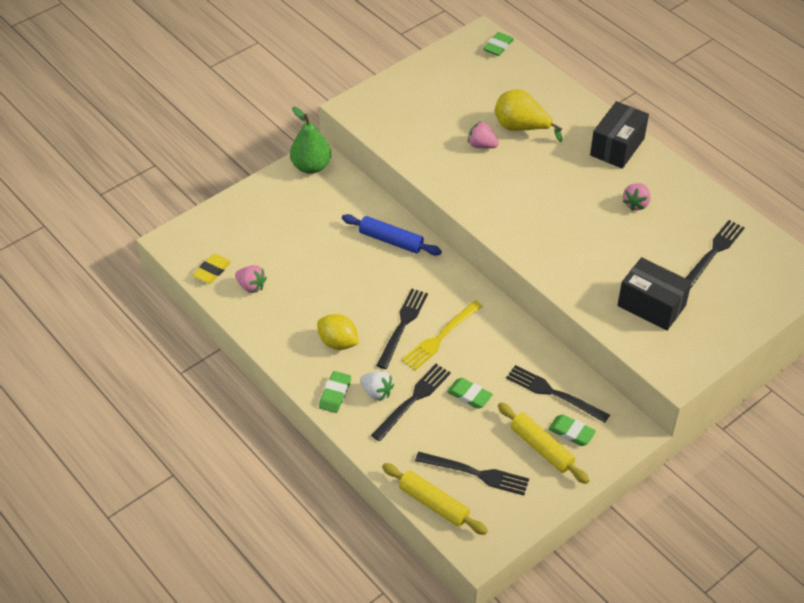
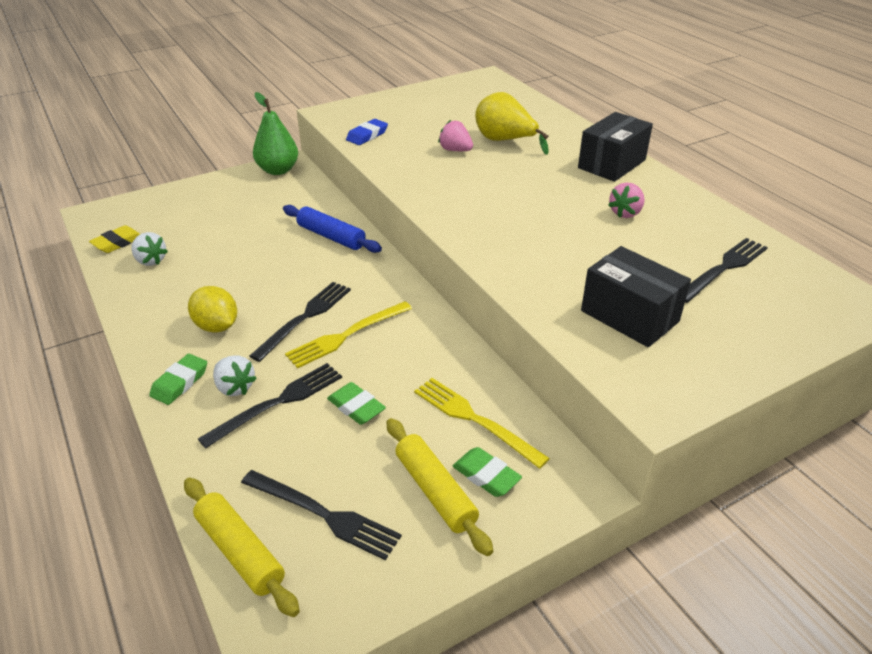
camera: 10 degrees right, 10 degrees down
(251, 286) = (150, 261): pink strawberry -> white strawberry
(398, 135) = (367, 135): none -> blue eraser
(498, 46) = (500, 85): green eraser -> none
(553, 393) = (474, 419): black fork -> yellow fork

